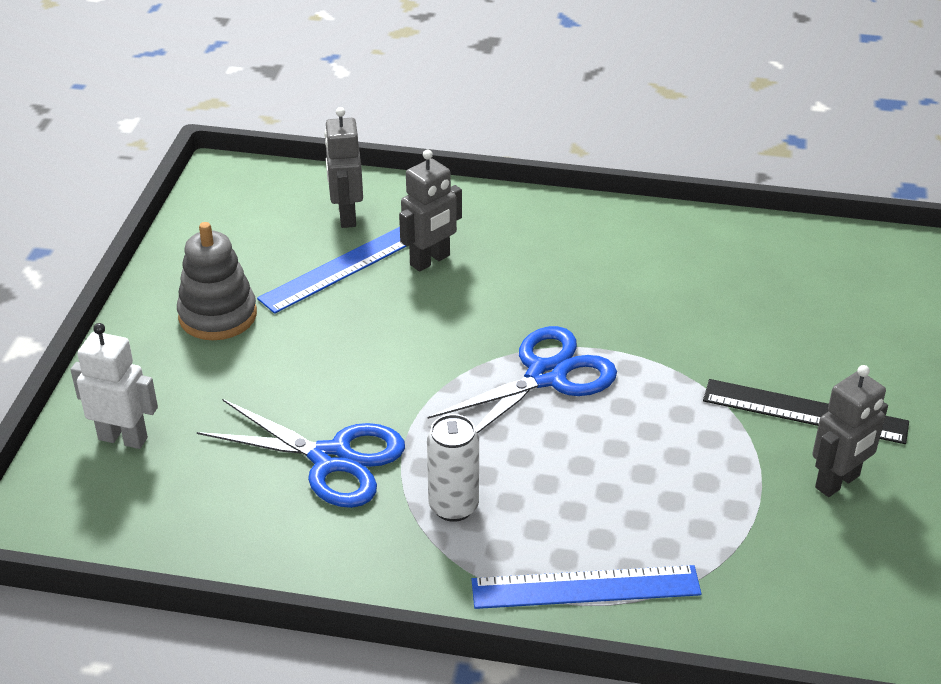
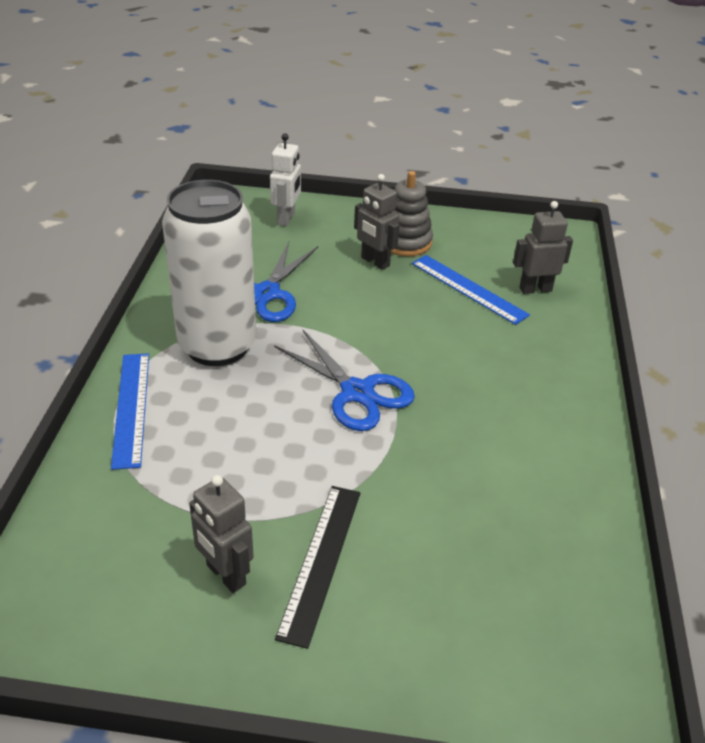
camera: 85 degrees right, 0 degrees up
(430, 260) = (490, 331): grey robot -> grey robot (375, 262)
(453, 506) = (217, 346): white can -> white can, size x2.21

